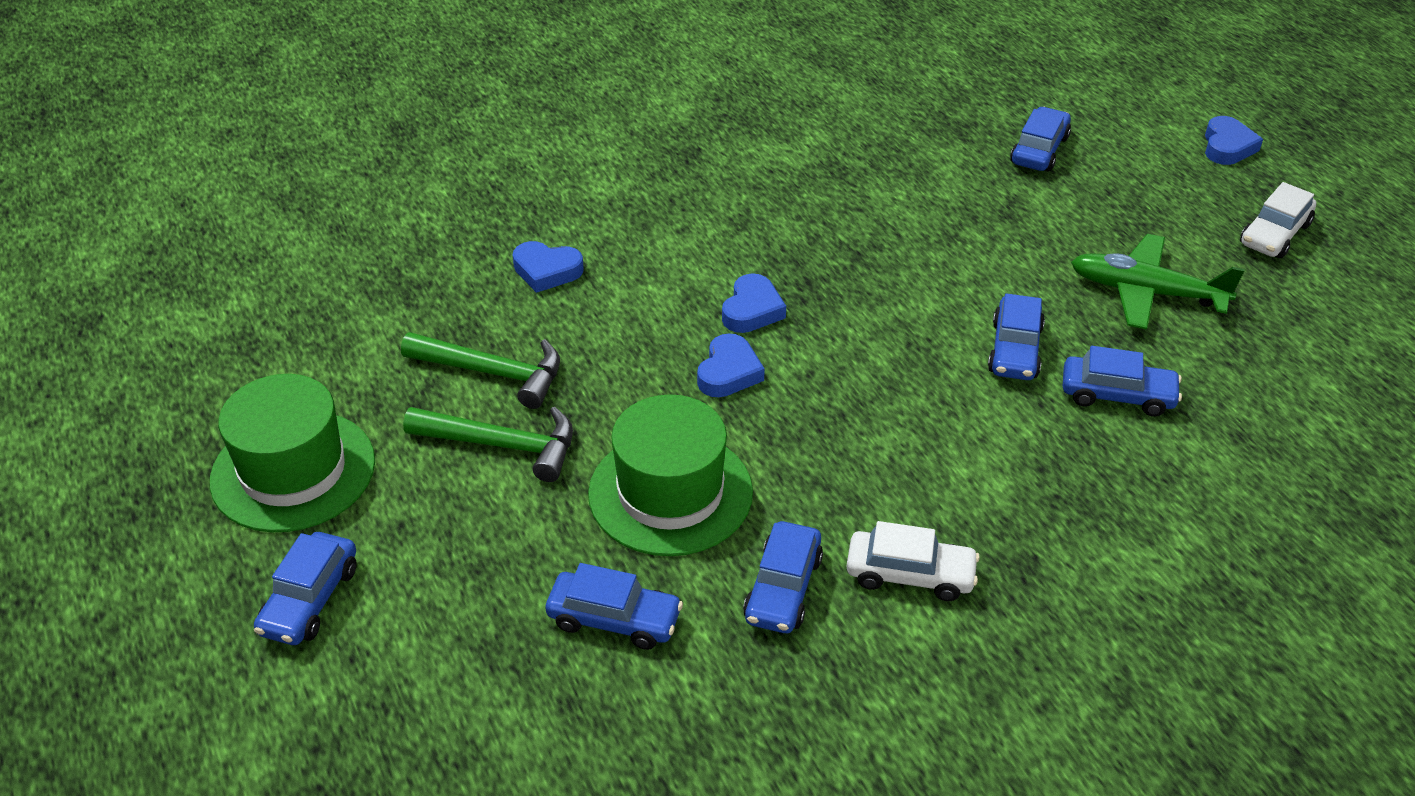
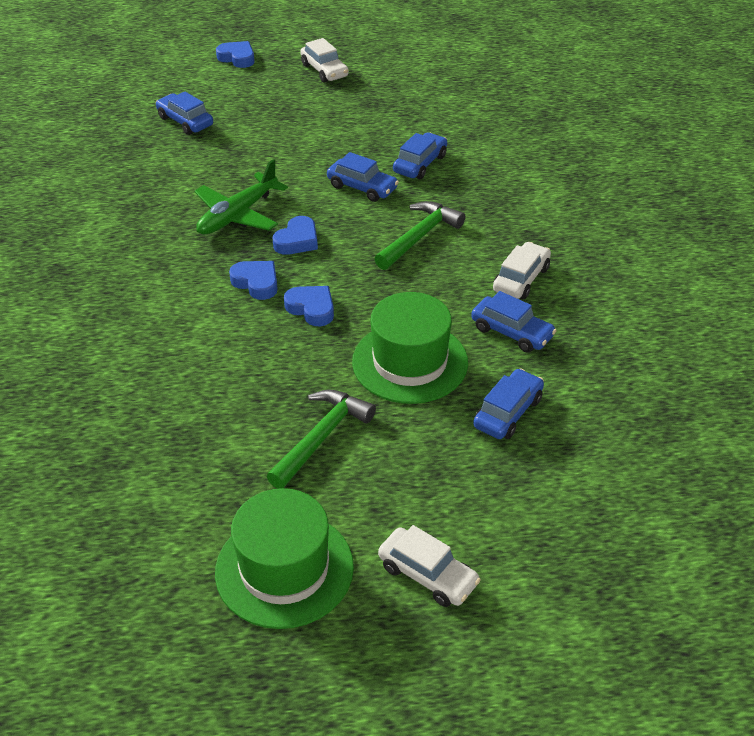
camera: 70 degrees left, 0 degrees up
(310, 600) = (428, 575): blue car -> white car
(493, 373) = (240, 428): green hammer -> green hammer (419, 236)
(547, 271) = (141, 376): blue heart -> blue heart (297, 240)
(1146, 292) = (343, 127): green plane -> green plane (238, 215)

